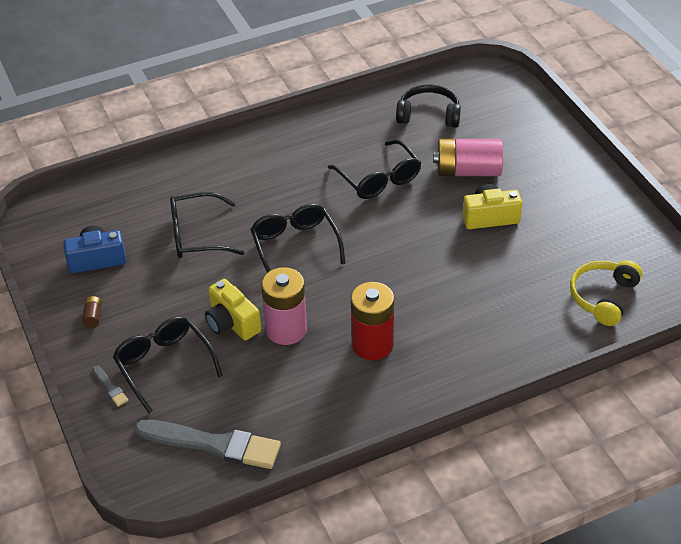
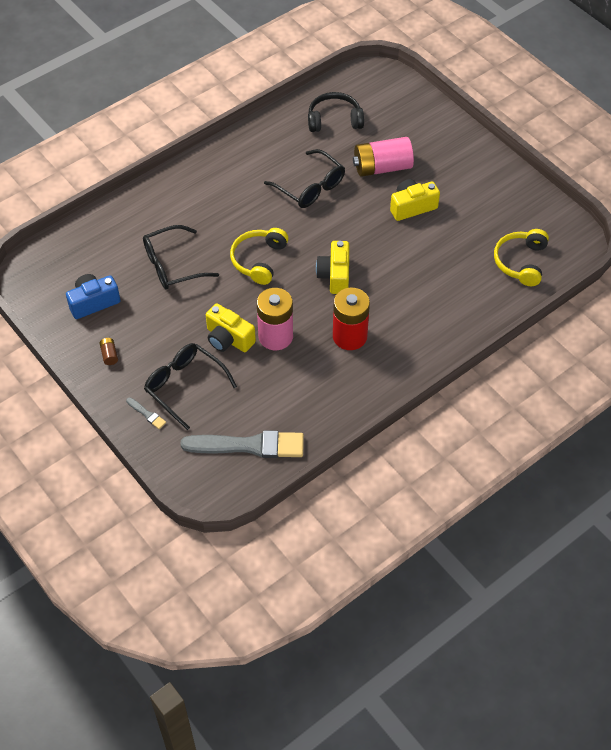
camera: 15 degrees left, 10 degrees up
(295, 245) = (259, 260): black glasses -> yellow headphones
(376, 276) = (335, 275): none -> yellow camera

